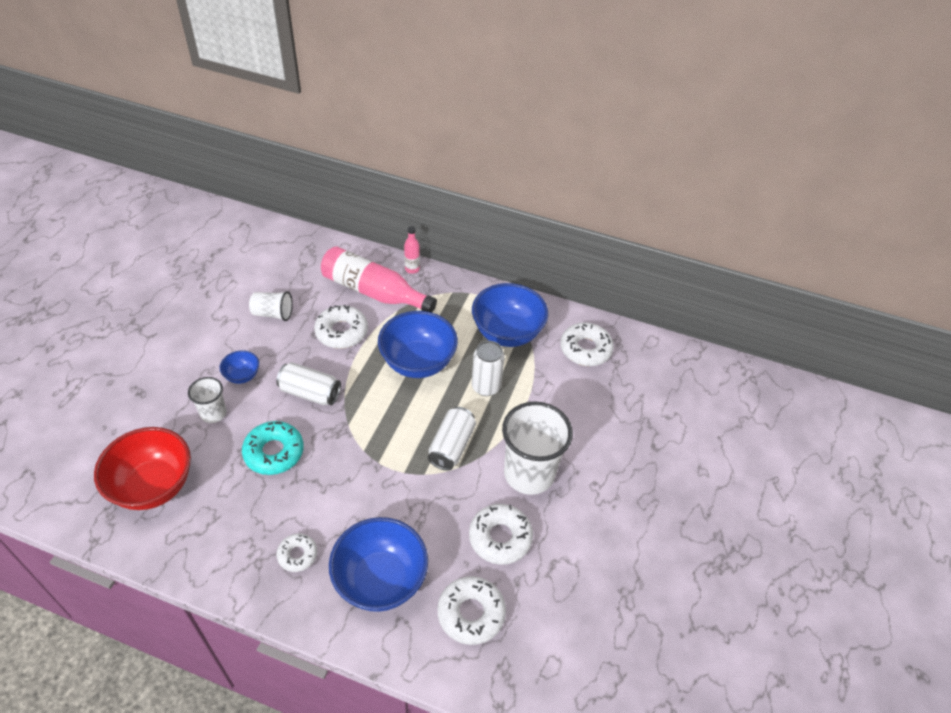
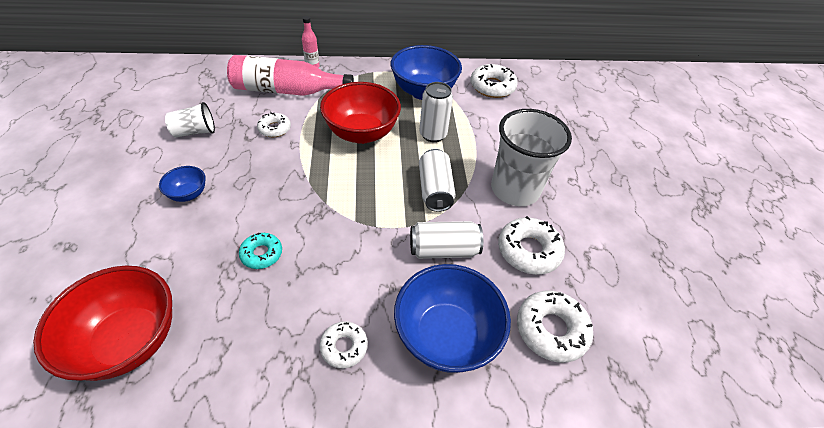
camera: 25 degrees left, 0 degrees up
(213, 413) = (172, 239): white cup -> none
(274, 452) = (261, 254): turquoise donut -> turquoise donut, size x0.61
(310, 393) = (271, 187): white can -> white can (443, 250)
(341, 332) = (274, 129): white donut -> white donut, size x0.61
(418, 362) = (361, 133): blue bowl -> red bowl

